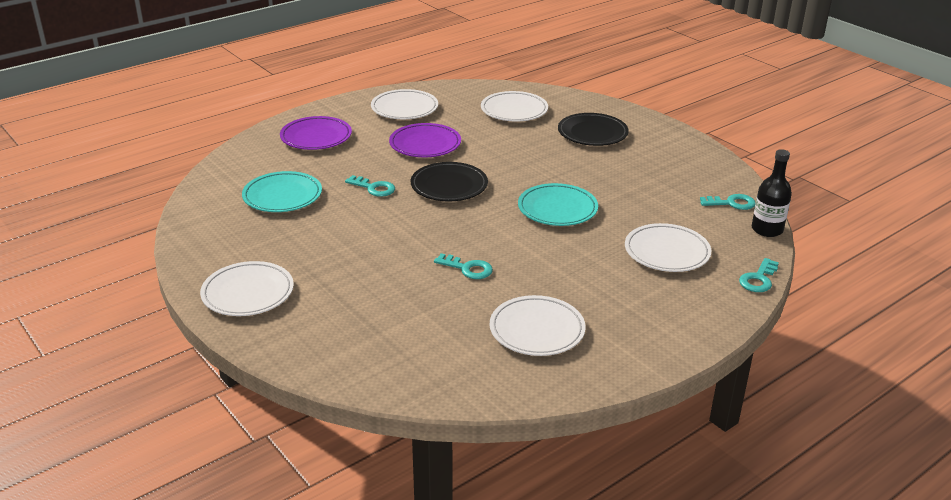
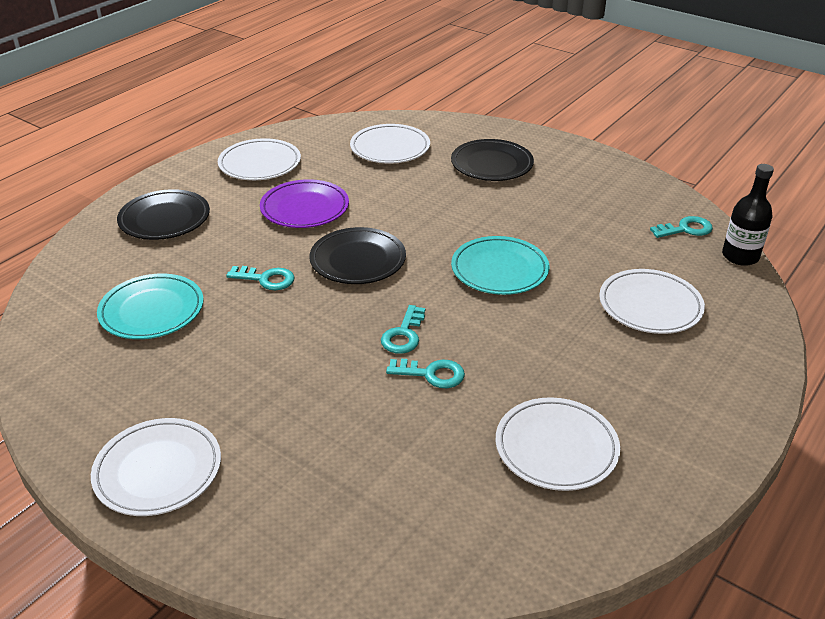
camera: 15 degrees left, 5 degrees up
(316, 137) = (164, 219): purple plate -> black plate
(758, 279) = (767, 323): turquoise key -> turquoise key (404, 335)

